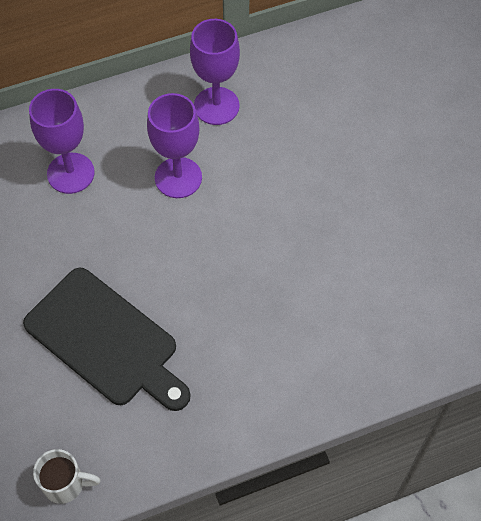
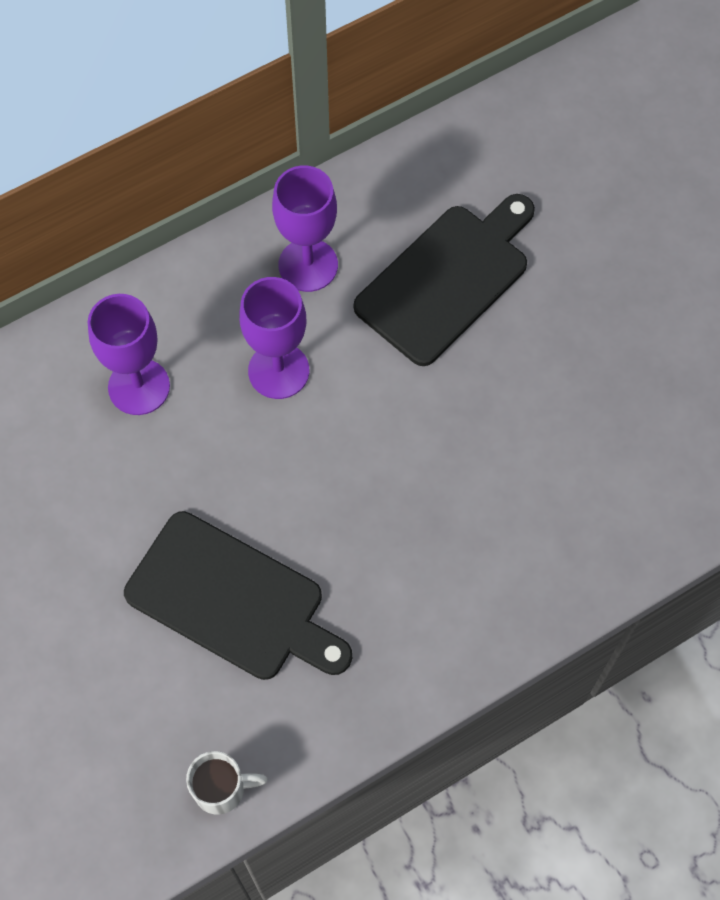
camera: 10 degrees left, 5 degrees up
(320, 131) = (447, 279): none -> black cutting board

